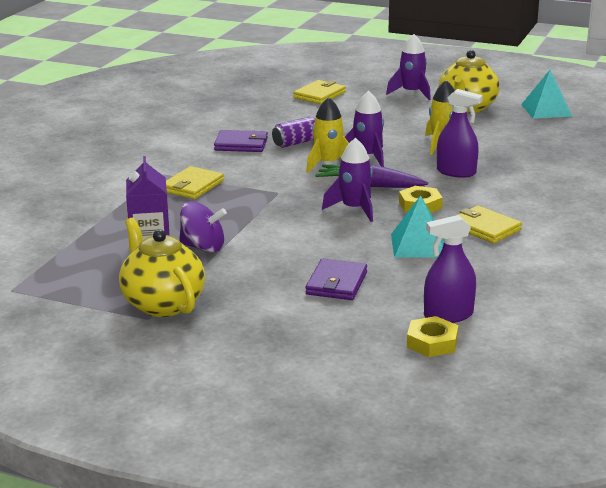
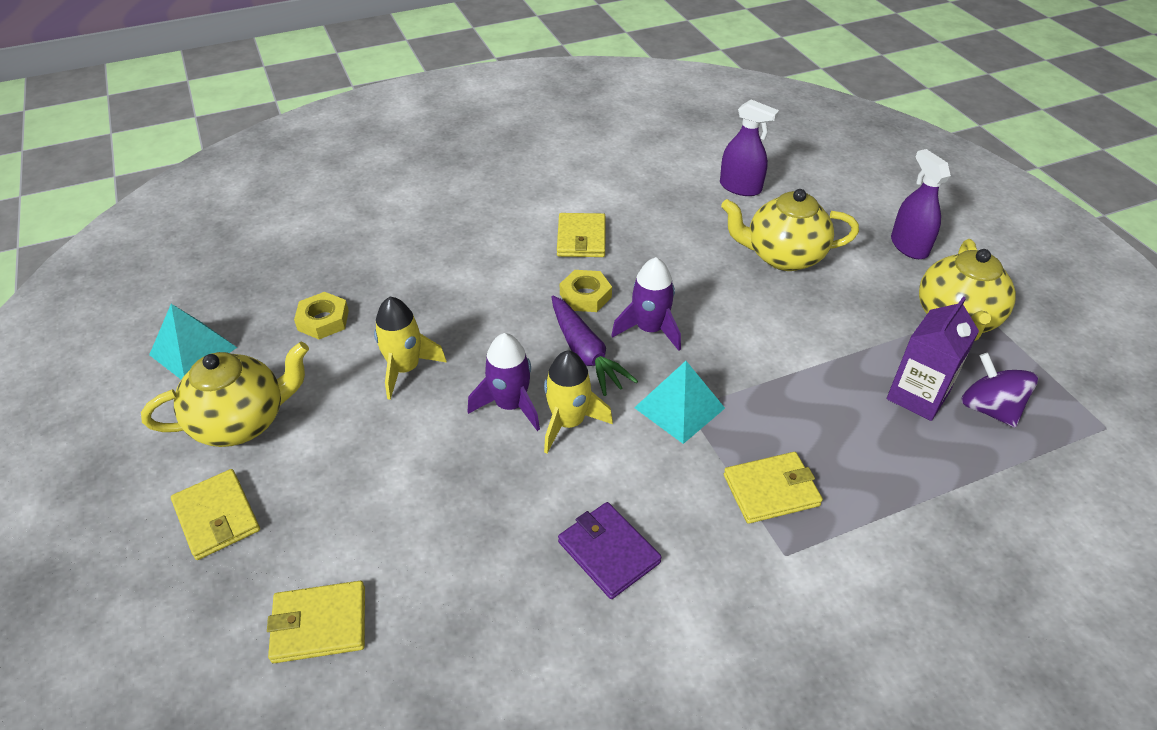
camera: 135 degrees left, 20 degrees up
(203, 247) = (857, 369): purple spinning top -> purple spinning top (989, 409)
(297, 143) = (539, 499): purple can -> none
(336, 283) = (783, 256): purple wallet -> yellow teapot
(411, 93) = (217, 517): purple rocket -> yellow wallet
(418, 245) = (662, 254): turquoise pyramid -> turquoise pyramid (679, 407)
(432, 342) = (781, 177): yellow nut -> yellow nut (323, 320)
(456, 172) = (476, 317): purple spray bottle -> purple spray bottle (909, 246)

